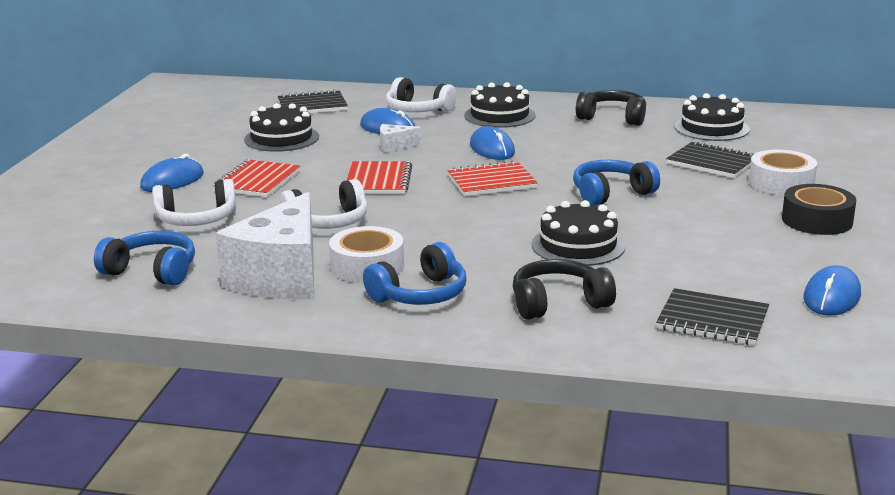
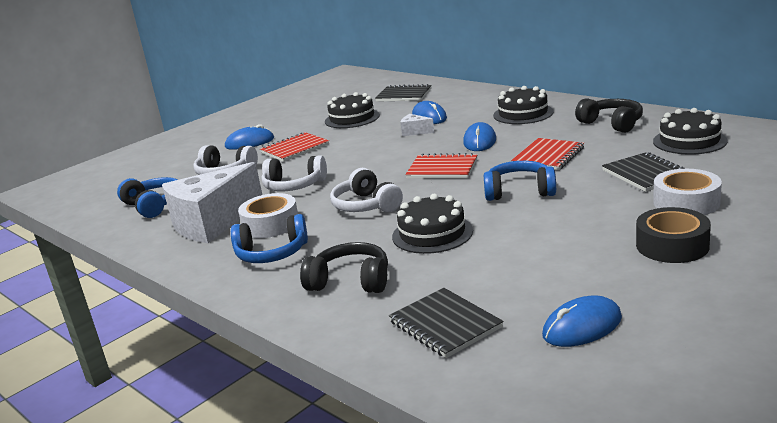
camera: 35 degrees right, 0 degrees up
(378, 180) = (367, 158): red notebook -> red notebook (548, 156)
(418, 110) = (469, 104): white headphones -> white headphones (366, 205)

